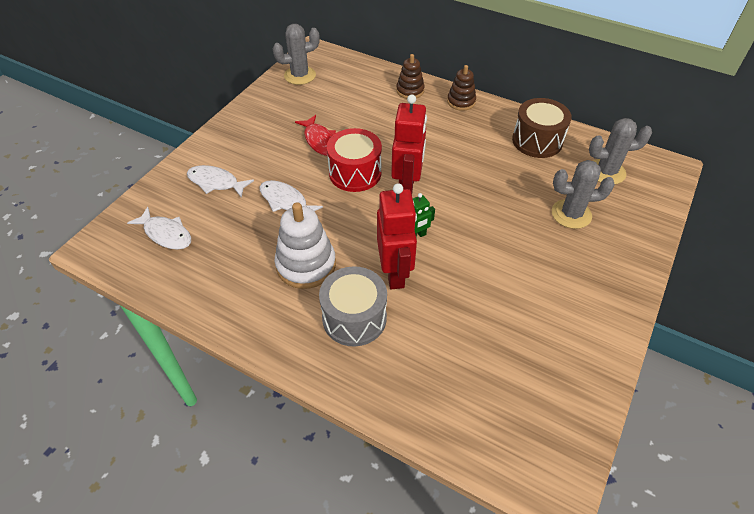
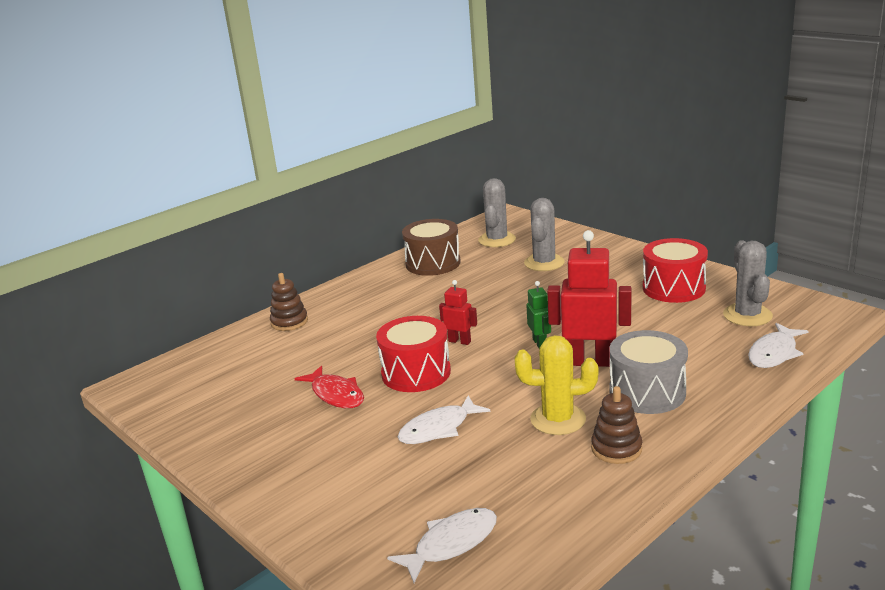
camera: 70 degrees left, 25 degrees down
(216, 182) = (365, 490): white fish -> white fish (774, 353)
(300, 75) = (177, 401): grey cactus -> grey cactus (747, 315)
(306, 265) = (558, 419): white stacking toy -> yellow cactus
(319, 140) = (335, 394): red fish -> red fish turned 60 degrees clockwise
(407, 186) = (459, 341): red robot -> red robot, size x0.51
(461, 102) = (338, 294): brown stacking toy -> brown stacking toy (616, 449)
(557, 323) = (673, 288): none -> red drum

